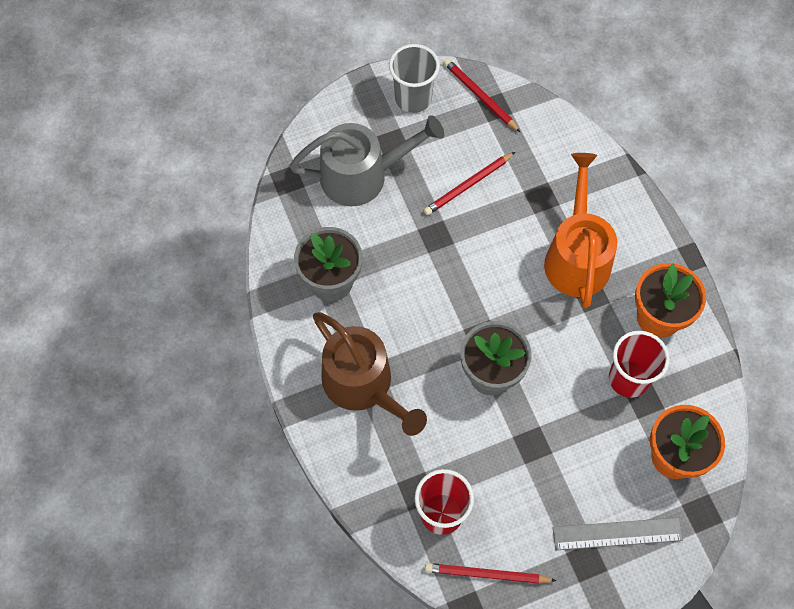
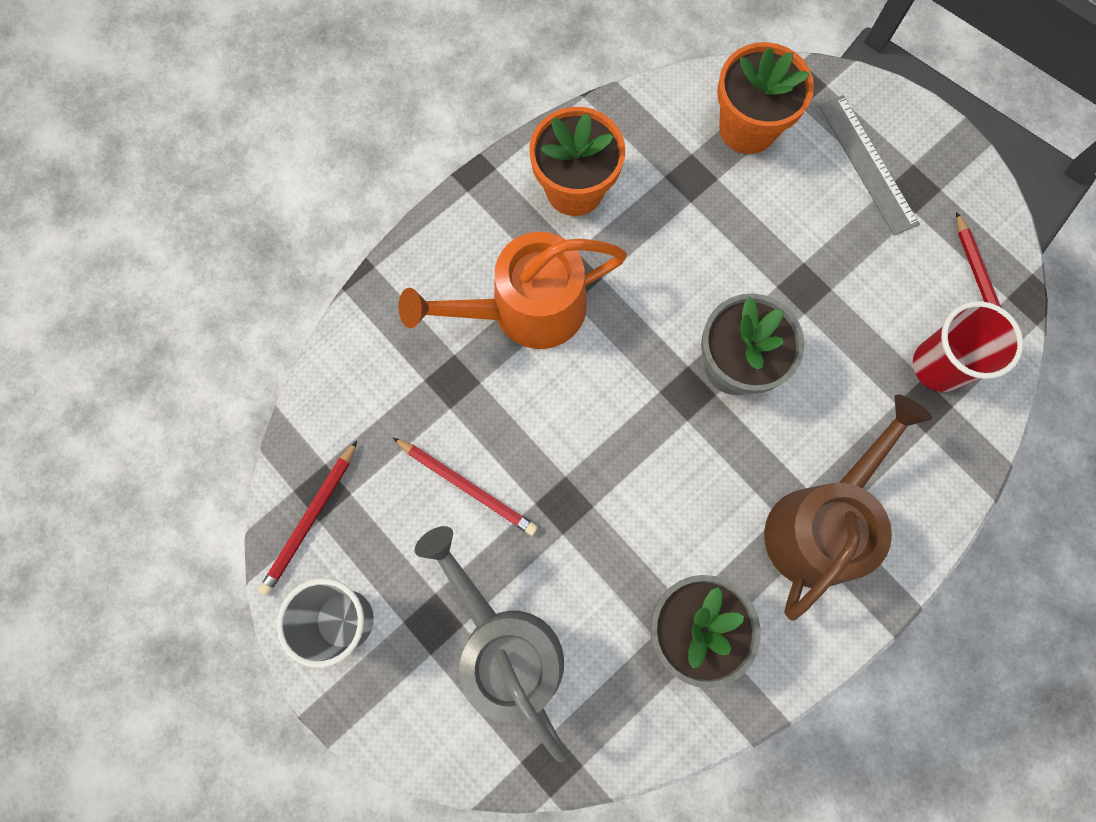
camera: 110 degrees left, 10 degrees up
(628, 379) = (672, 202): red cup -> none

